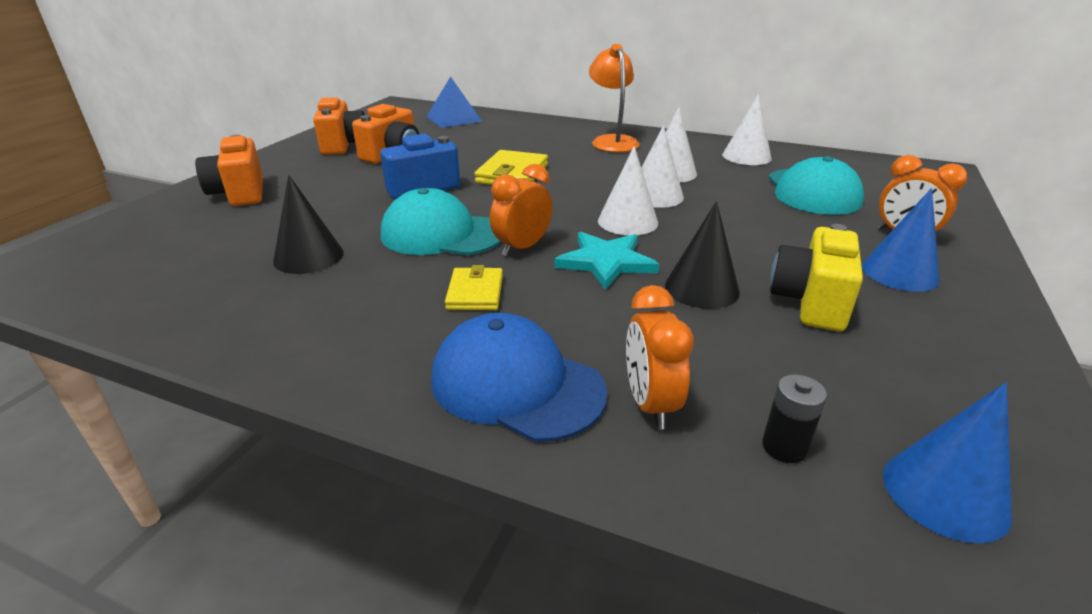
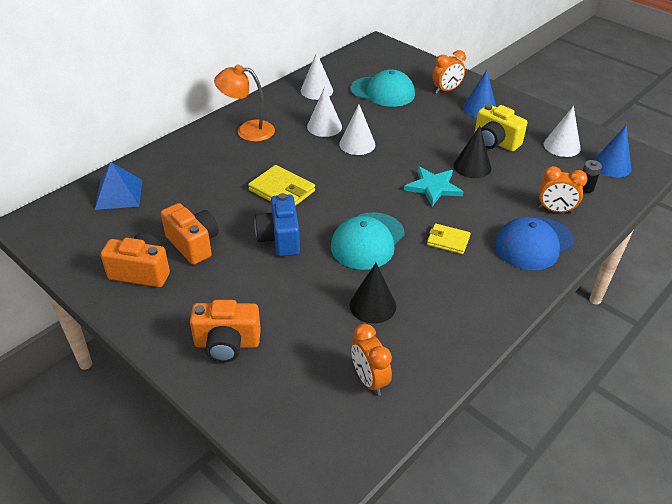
camera: 70 degrees left, 10 degrees up
(522, 248) = (402, 212): orange clock -> orange clock (369, 380)
(627, 221) = (387, 165): white cone -> white cone (562, 146)

